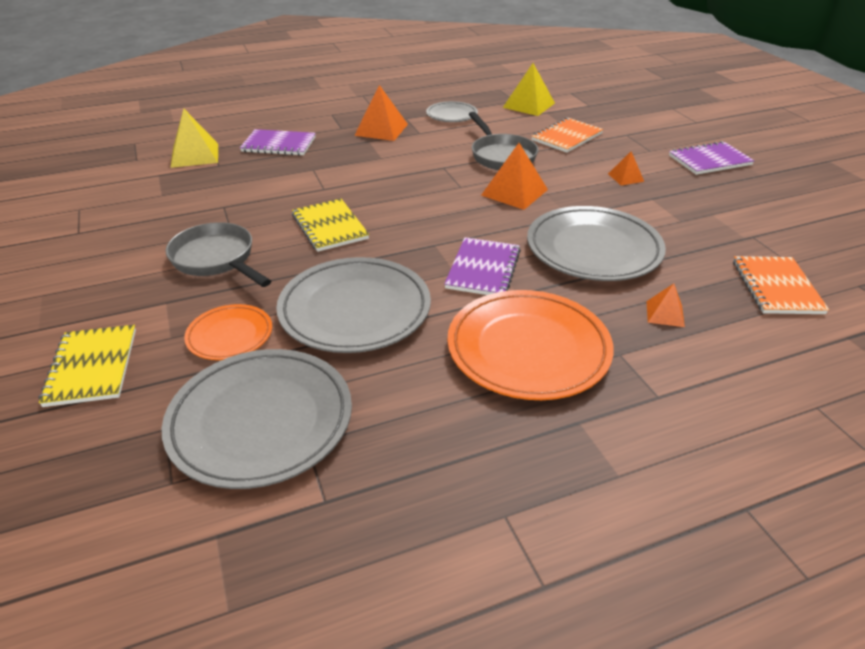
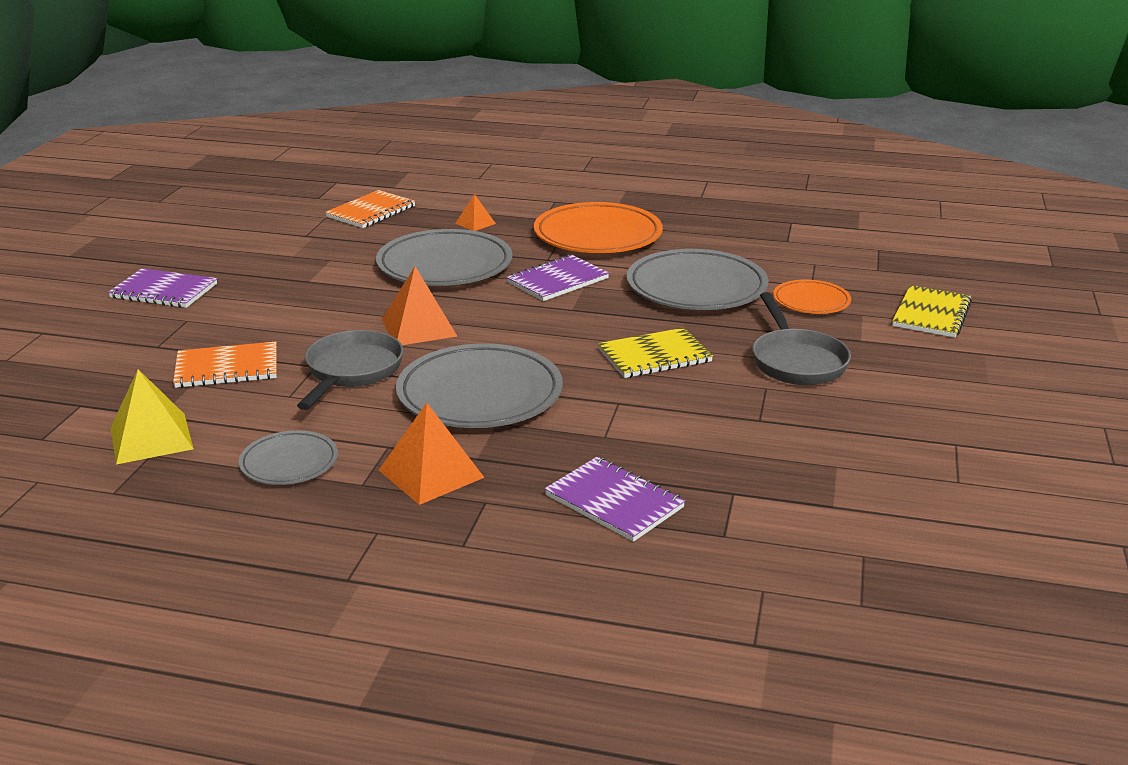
camera: 145 degrees left, 10 degrees down
(195, 155) = (760, 529): yellow pyramid -> none
(261, 421) = (811, 256): grey plate -> grey plate (480, 394)
(329, 227) = (655, 356): yellow notebook -> yellow notebook turned 60 degrees clockwise
(625, 177) = (283, 304): orange pyramid -> none

